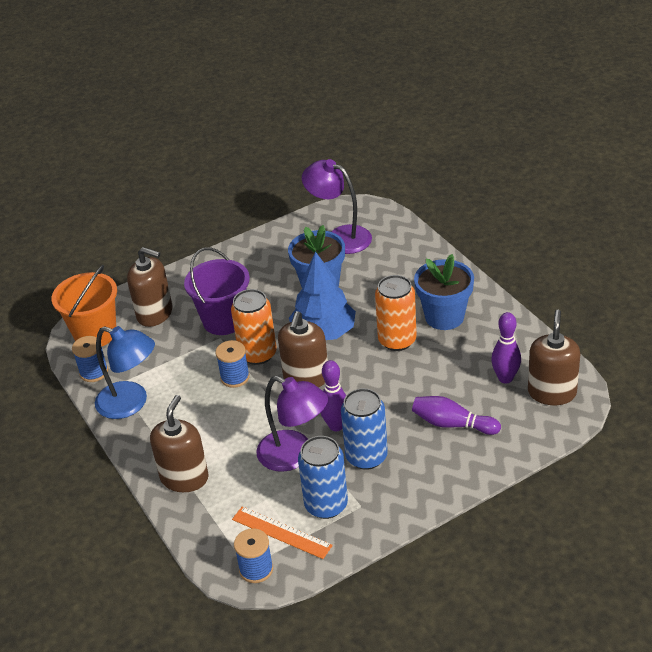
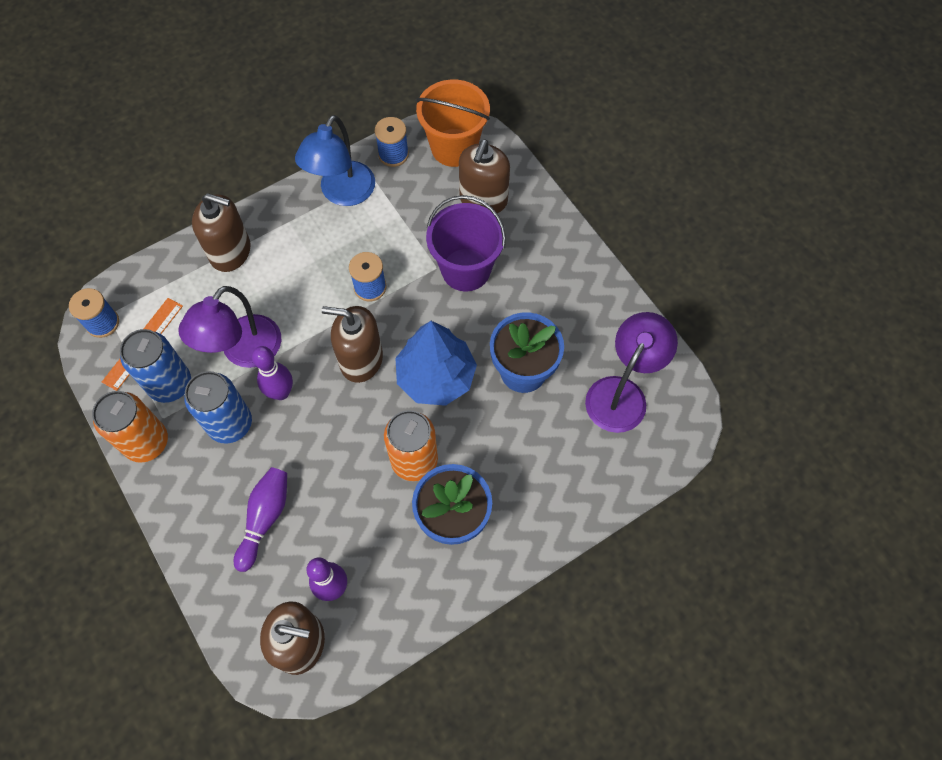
camera: 85 degrees right, 25 degrees up
(258, 354) = (405, 308): orange can -> orange can (146, 442)

